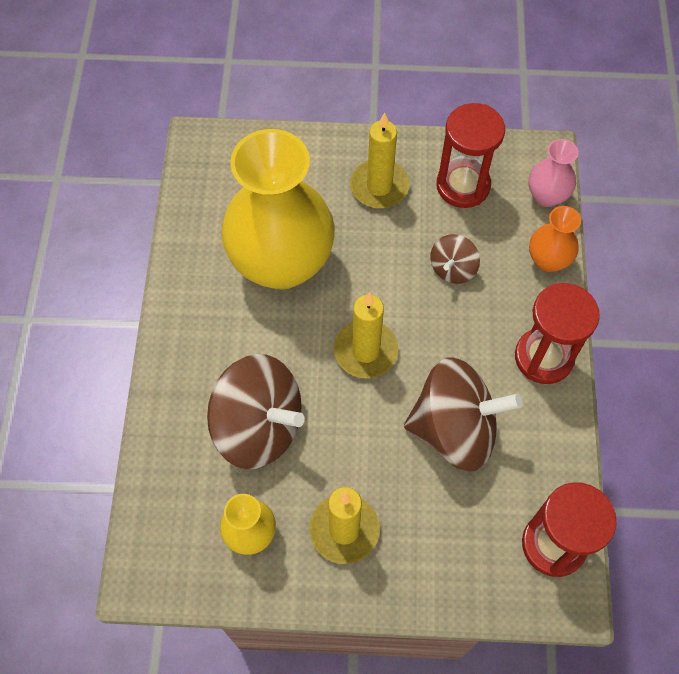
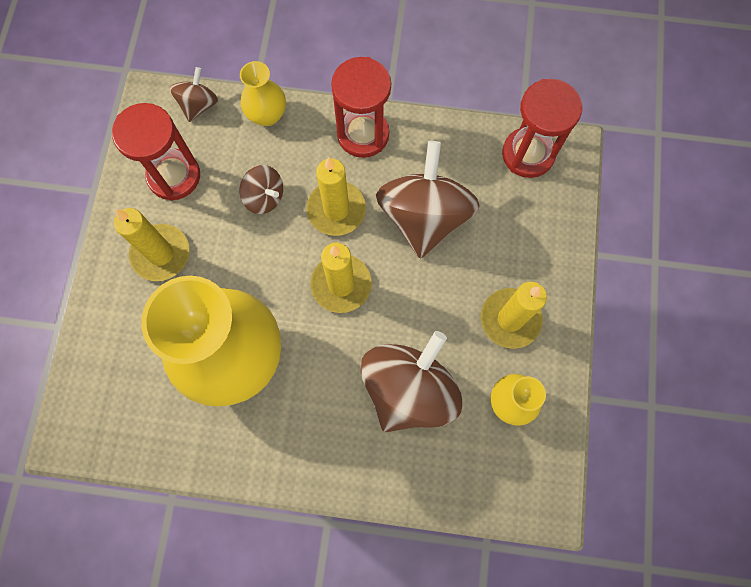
camera: 85 degrees left, 10 degrees up
(449, 338) = (336, 210): none -> yellow candle
(546, 196) = (198, 105): pink vase -> brown spinning top
(548, 260) = (267, 115): orange vase -> yellow vase

